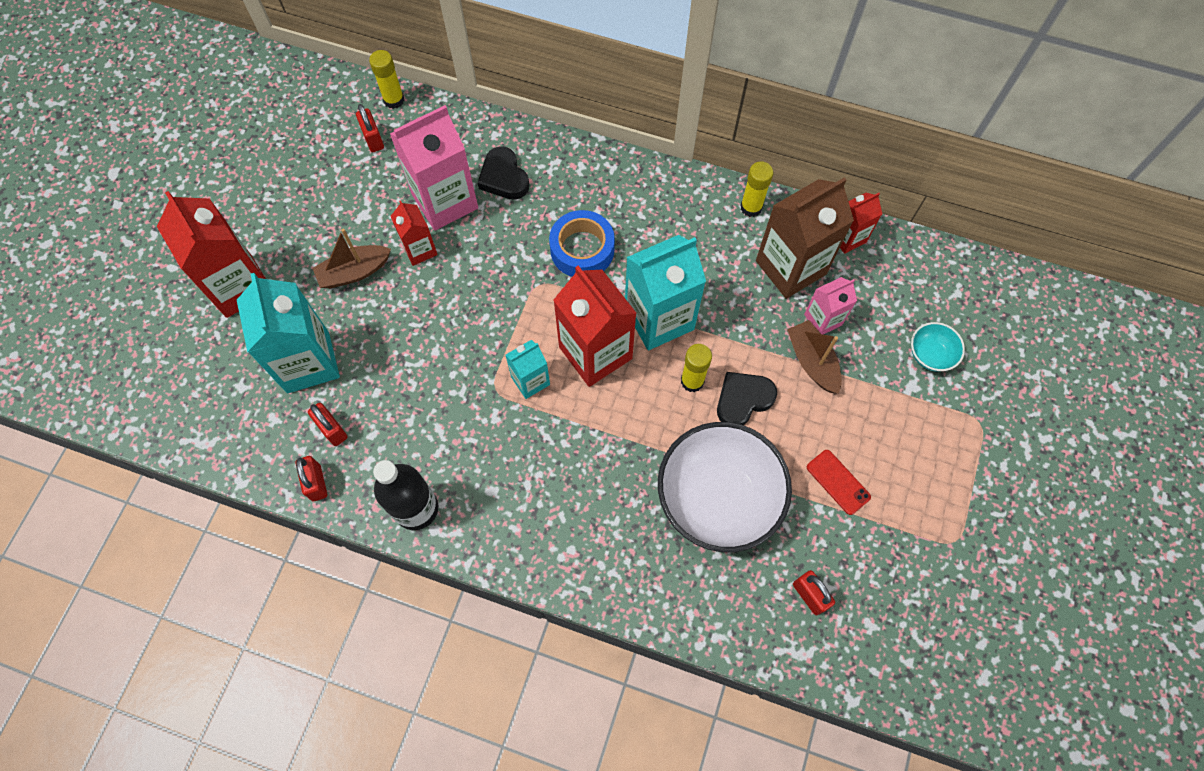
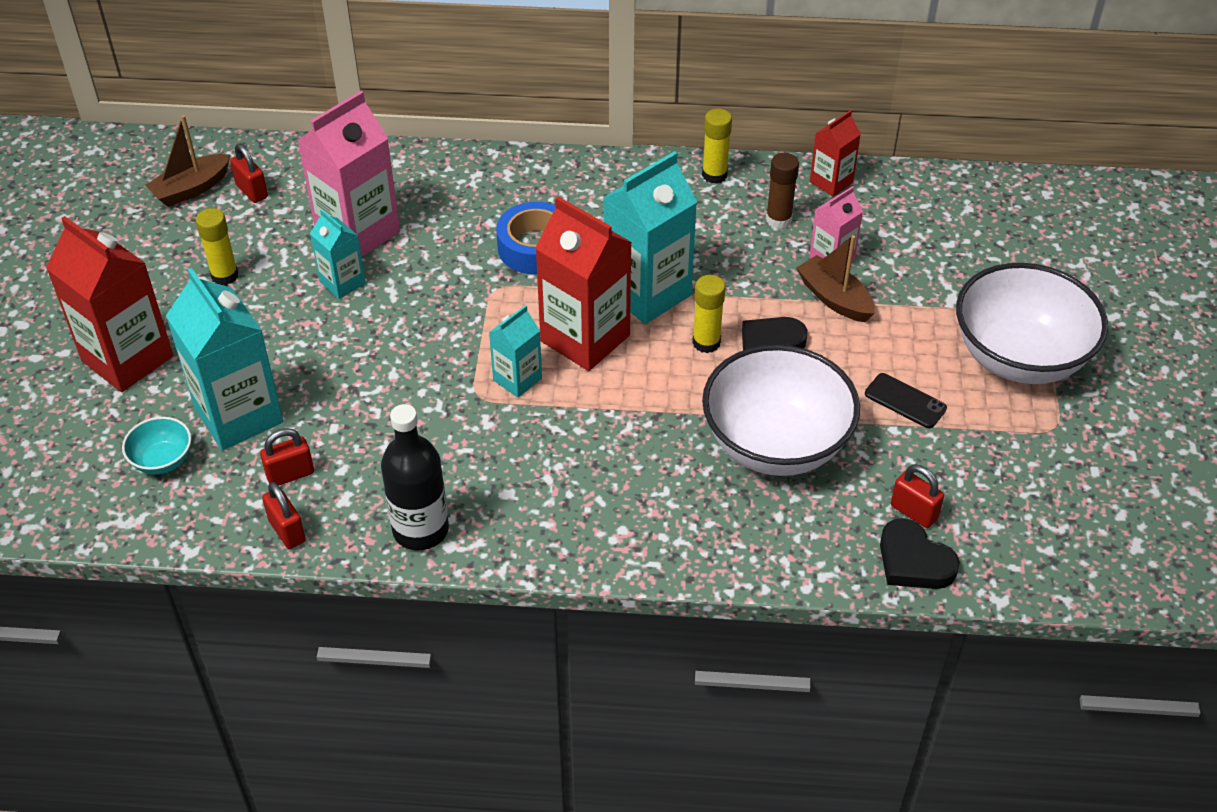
camera: 15 degrees left, 20 degrees down
(332, 429) = (290, 474): red padlock -> red padlock turned 60 degrees counterclockwise
(354, 272) = (269, 318): brown boat -> brown boat (191, 189)
(394, 100) = (265, 151): yellow glue stick -> yellow glue stick (224, 275)
(420, 249) = (342, 283): red carton -> turquoise carton
(504, 177) = (421, 198): black heart -> black heart (913, 561)
(790, 267) = (778, 219): brown carton -> brown glue stick
(838, 482) = (905, 401): red phone -> black phone
(930, 355) = (960, 267): turquoise bowl -> turquoise bowl (162, 460)
(949, 462) = (1019, 358): none -> white bowl

